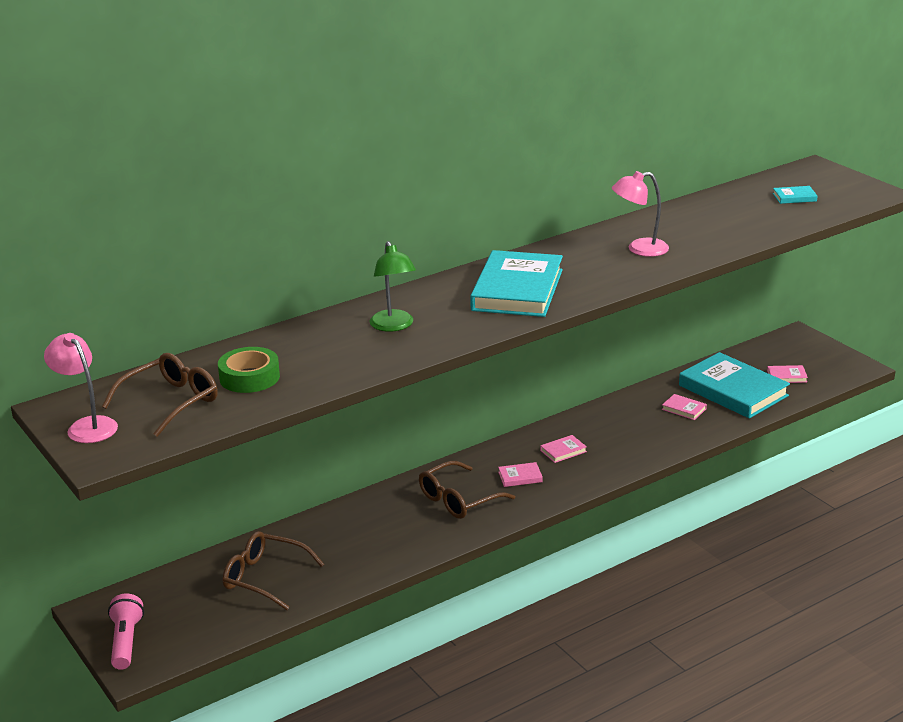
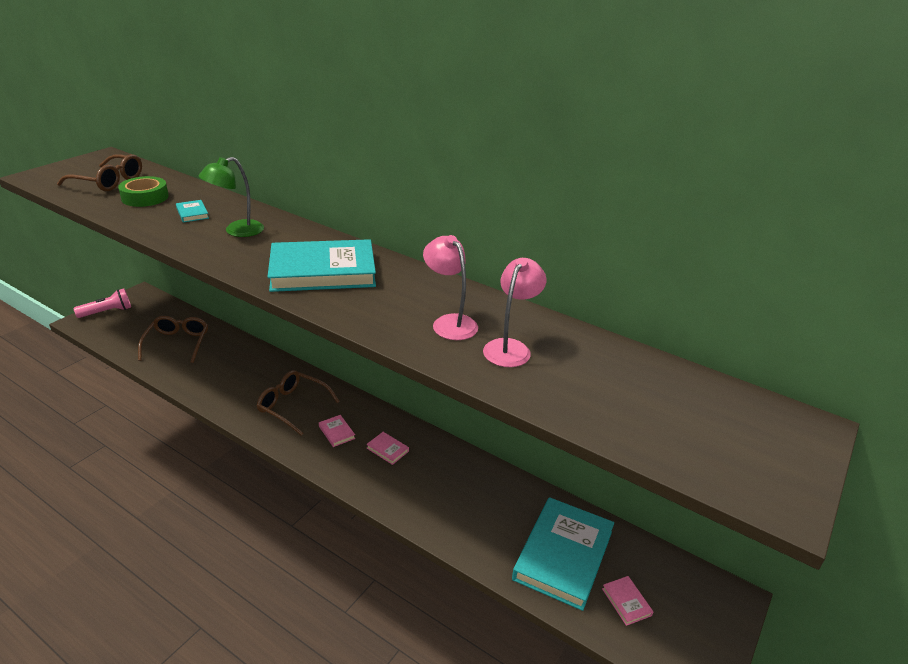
camera: 65 degrees right, 5 degrees up
(87, 426) = (79, 166): pink lamp -> pink lamp (510, 347)
(684, 409) = (502, 520): pink book -> none
(794, 197) = (687, 418): turquoise book -> turquoise book (192, 213)

